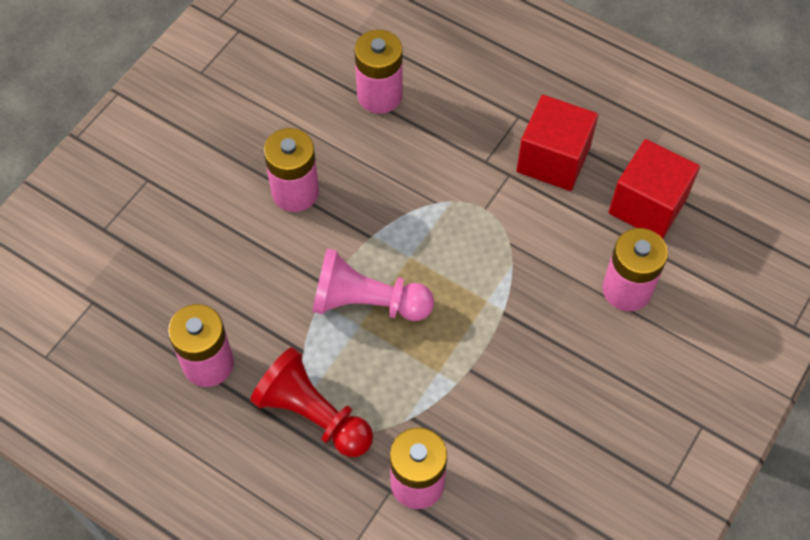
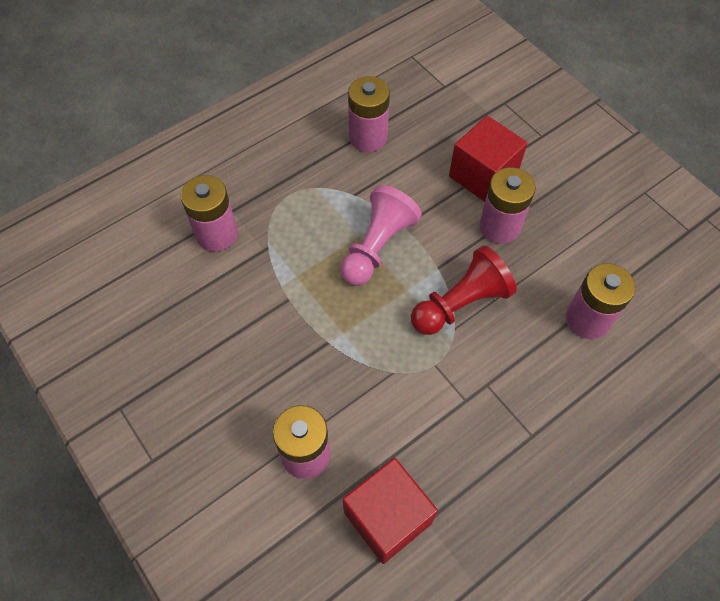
camera: 110 degrees right, 0 degrees up
(313, 414) = (300, 187): red pawn -> red pawn (460, 304)
(553, 159) = (470, 447): red cube -> red cube (483, 175)

